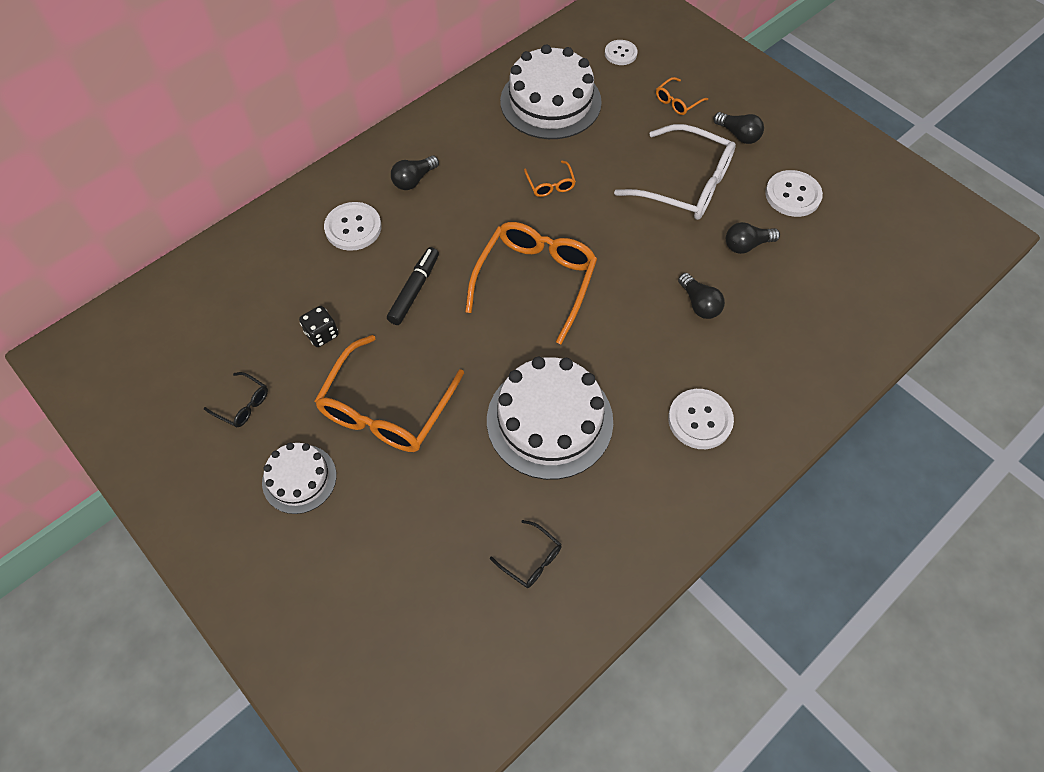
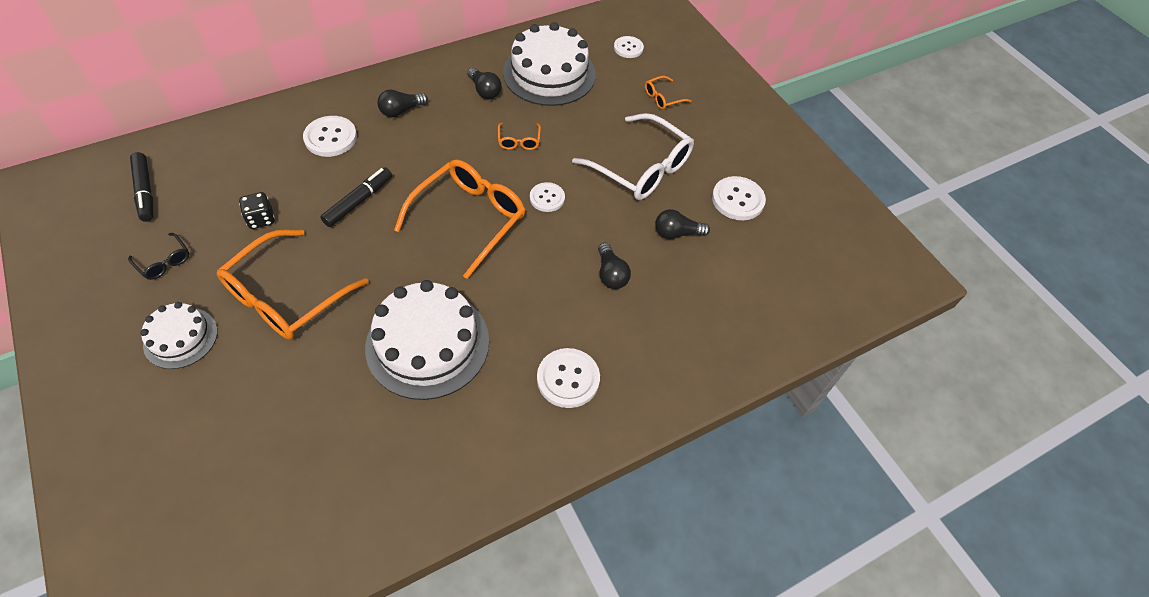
camera: 10 degrees right, 5 degrees down
(184, 334) = (145, 191): none -> black marker
(531, 559) = (353, 466): black glasses -> none
(604, 239) = (547, 198): none -> white button
(738, 135) = (707, 137): black light bulb -> black light bulb (484, 91)

